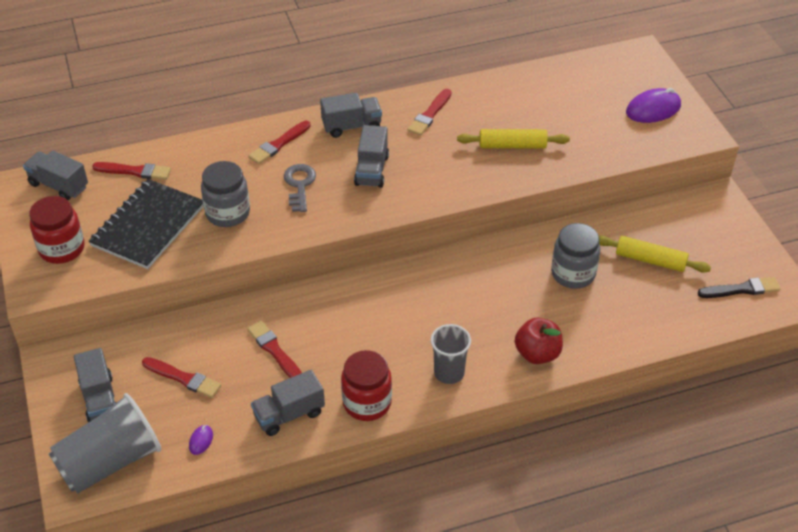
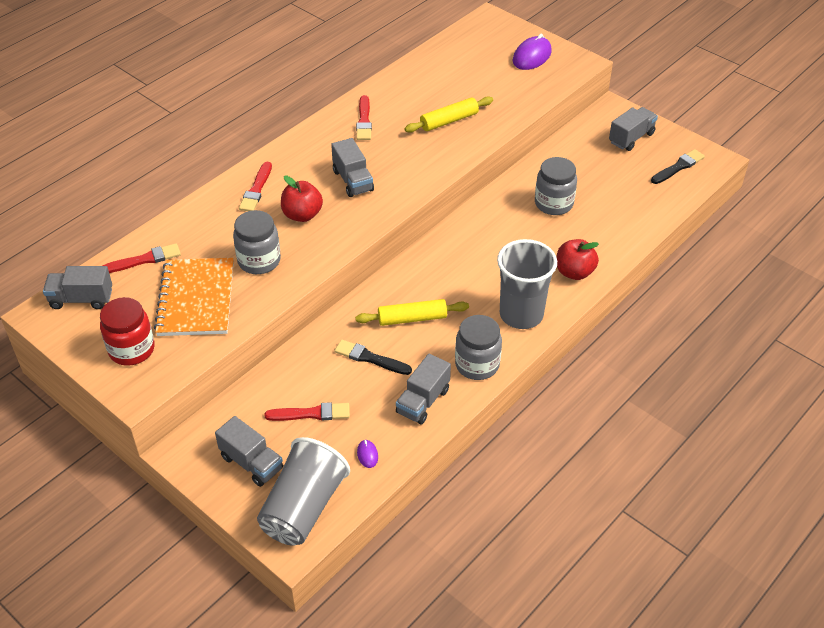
camera: 30 degrees left, 0 degrees up
(148, 226) = (196, 299): black notebook -> orange notebook
(274, 350) = (370, 358): red brush -> black brush
(299, 185) = (302, 215): grey key -> red apple
(351, 126) = (307, 153): grey truck -> grey truck (631, 138)
(367, 403) = (477, 364): red jar -> grey jar
(449, 373) = (521, 314): grey cup -> grey cup, size x1.62
(650, 260) = (600, 171): yellow rolling pin -> yellow rolling pin (412, 318)

